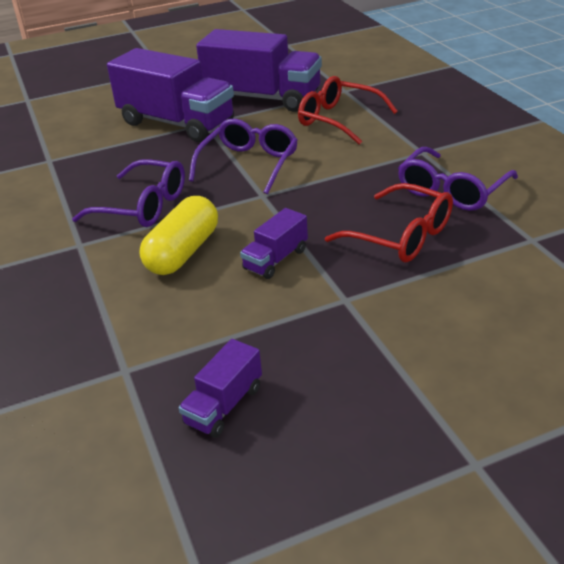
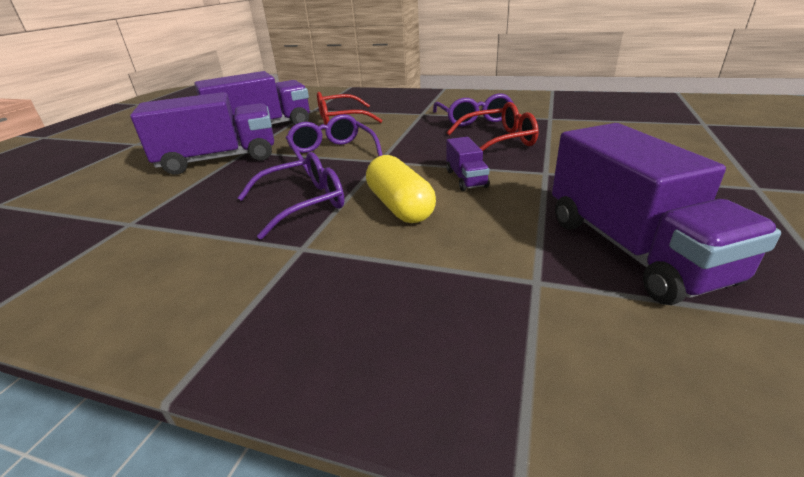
camera: 50 degrees left, 5 degrees down
(224, 405) = (632, 249): purple truck -> purple truck, size x2.18

